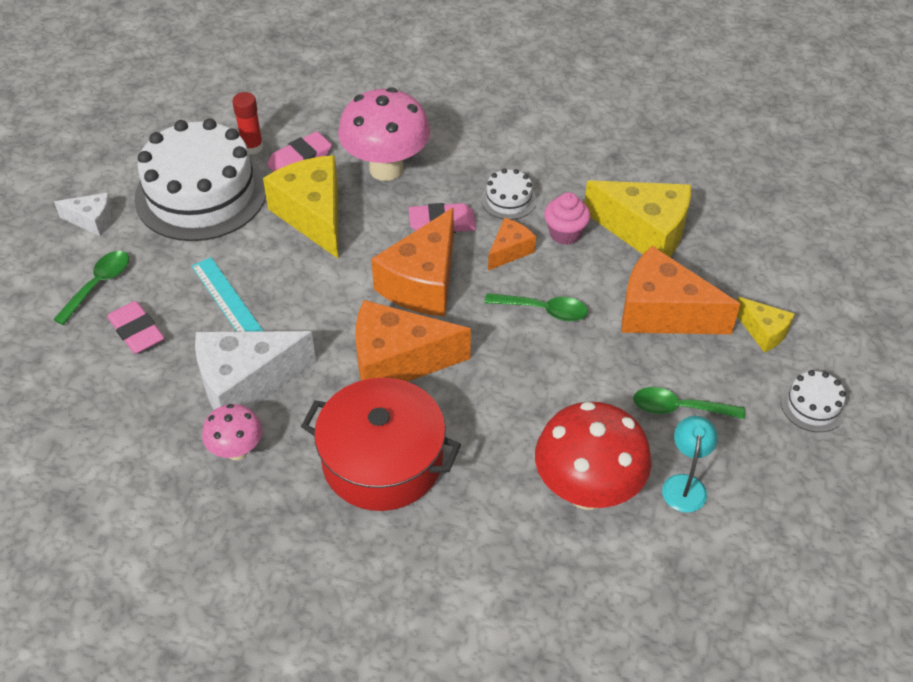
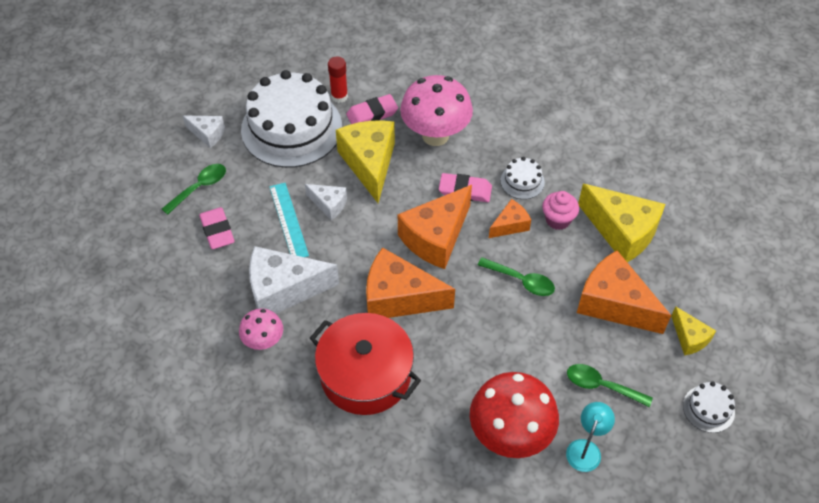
camera: 15 degrees right, 5 degrees up
(275, 272) = (329, 204): none -> white cheese

